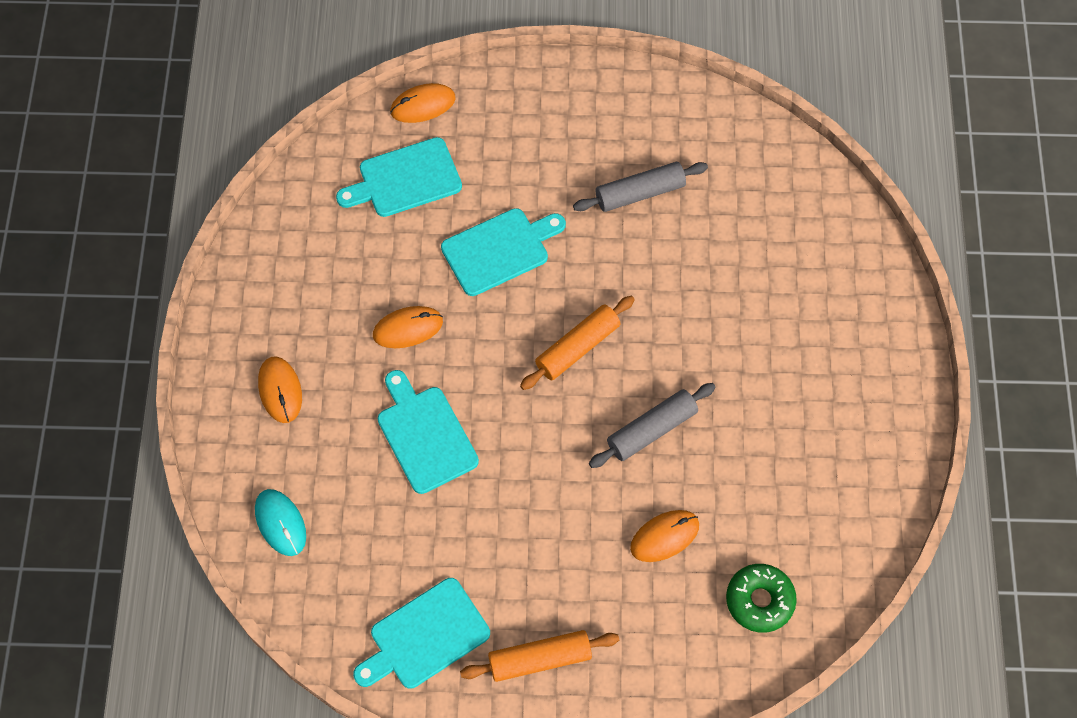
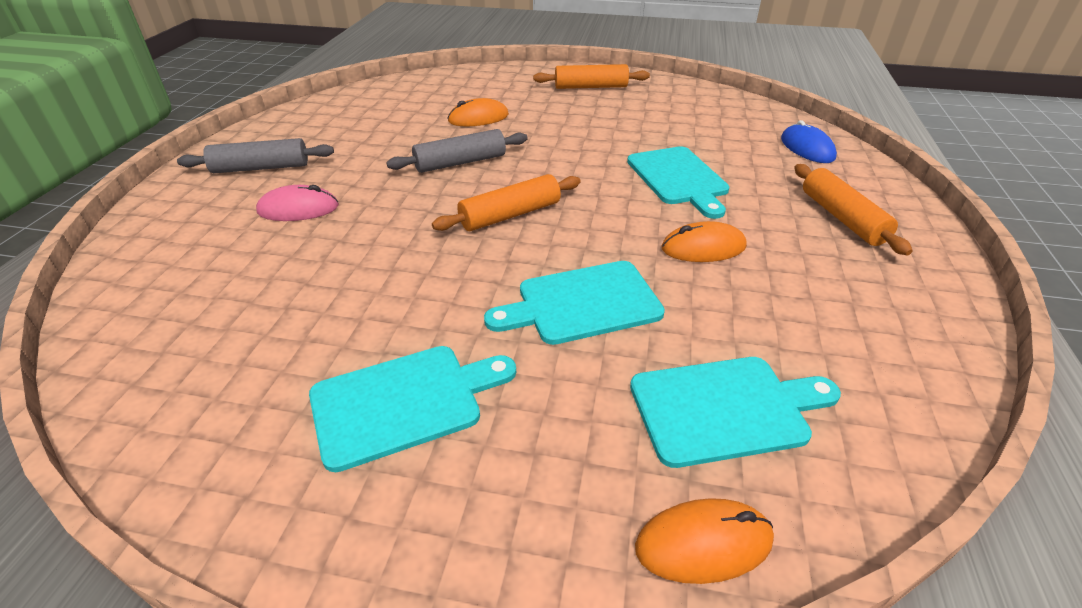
camera: 170 degrees left, 25 degrees down
(280, 390) = (842, 218): orange mouse -> orange rolling pin
(280, 523) = (807, 148): turquoise mouse -> blue mouse
(425, 637) = (674, 99): turquoise cutting board -> turquoise cutting board (404, 402)
(640, 193) = (362, 342): grey rolling pin -> grey rolling pin (261, 168)
(759, 600) = (424, 92): green donut -> none
(769, 326) = (298, 209): none -> pink mouse

